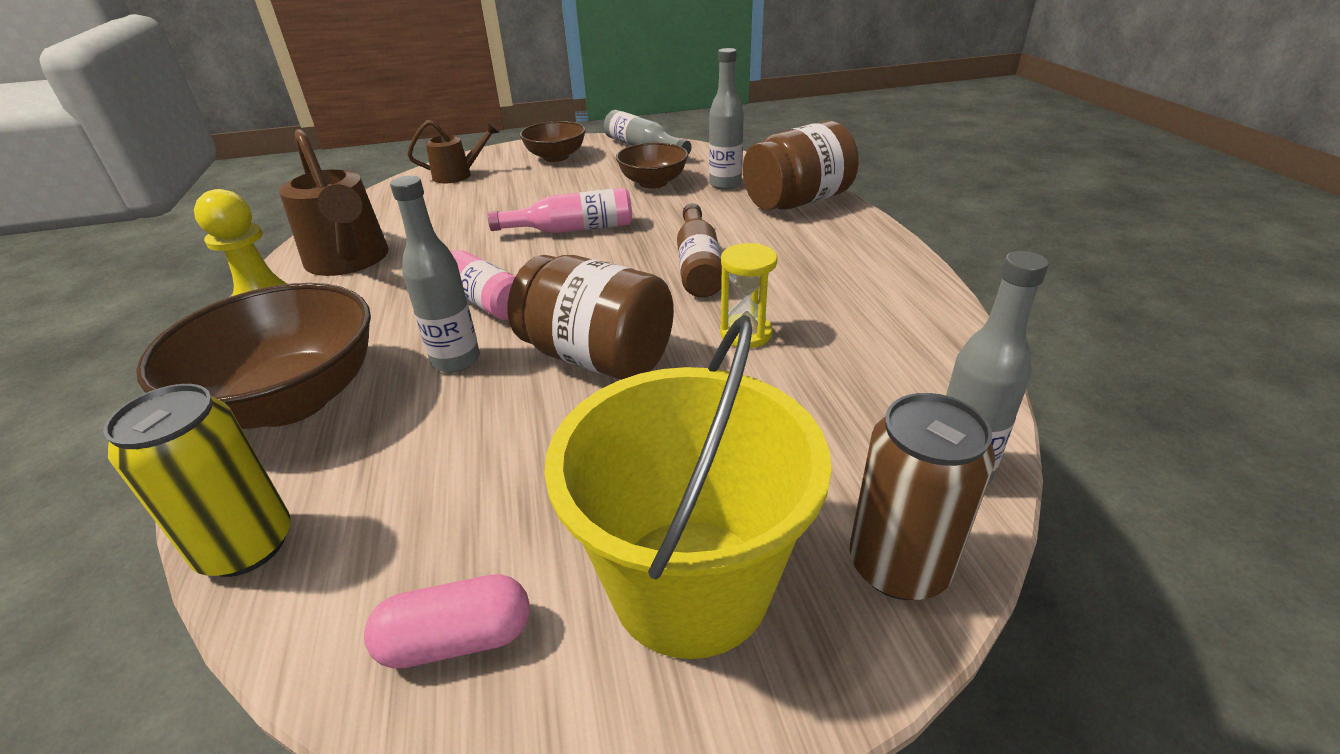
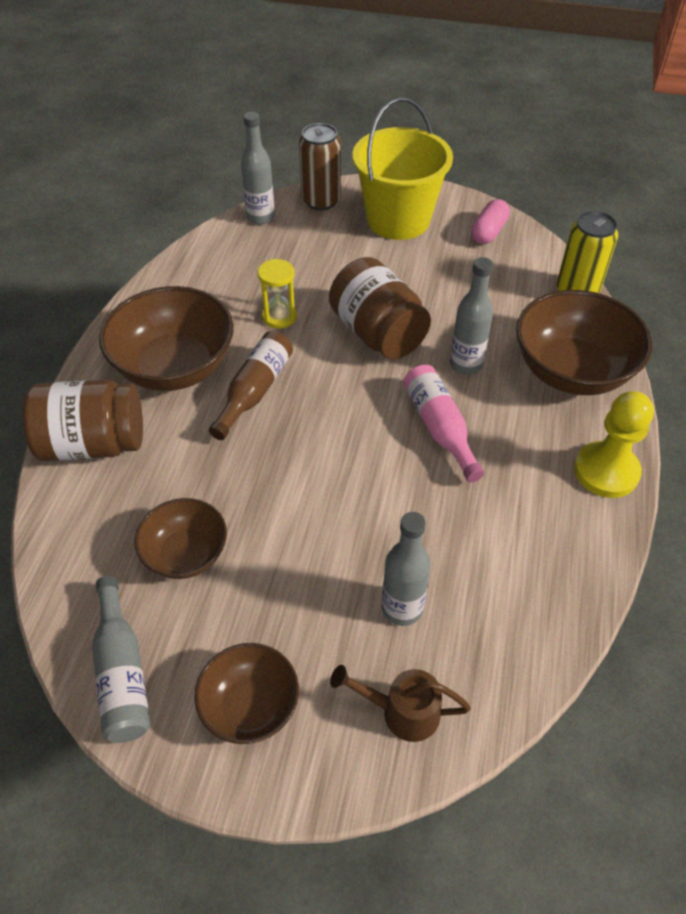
camera: 155 degrees left, 15 degrees up
(349, 261) = (545, 531): brown watering can -> none
(457, 639) = (488, 232): pink capsule -> pink capsule turned 75 degrees counterclockwise
(572, 229) = (322, 492): pink bottle -> none
(725, 184) = (120, 511): grey bottle -> grey bottle (402, 608)
(803, 258) = (175, 367): none -> brown bowl

